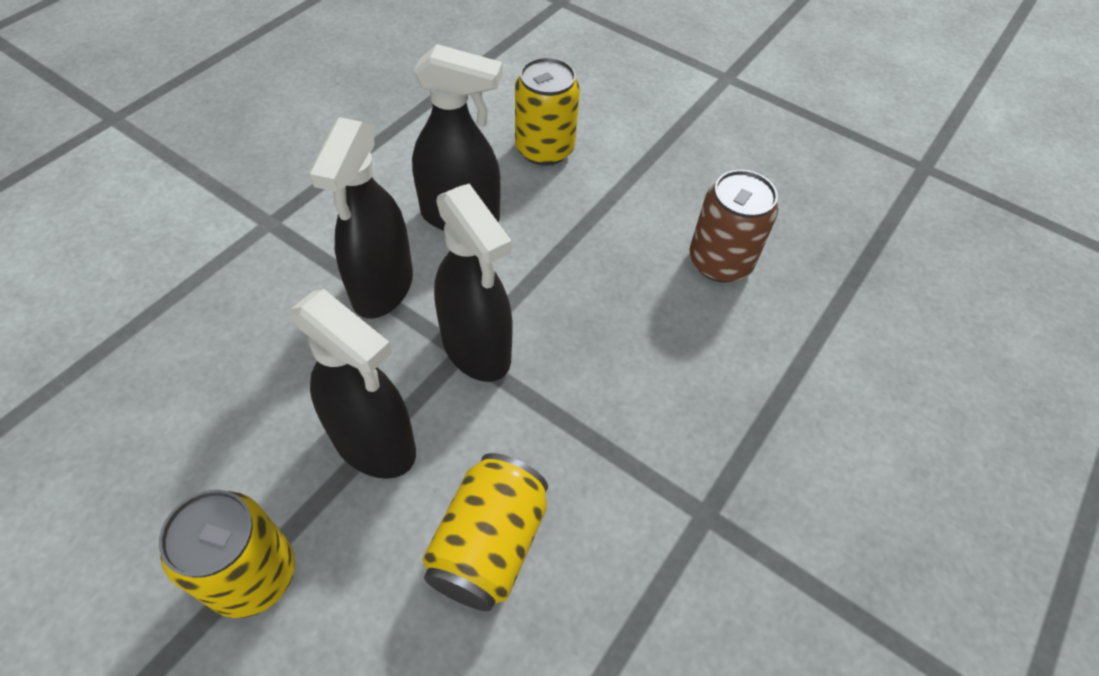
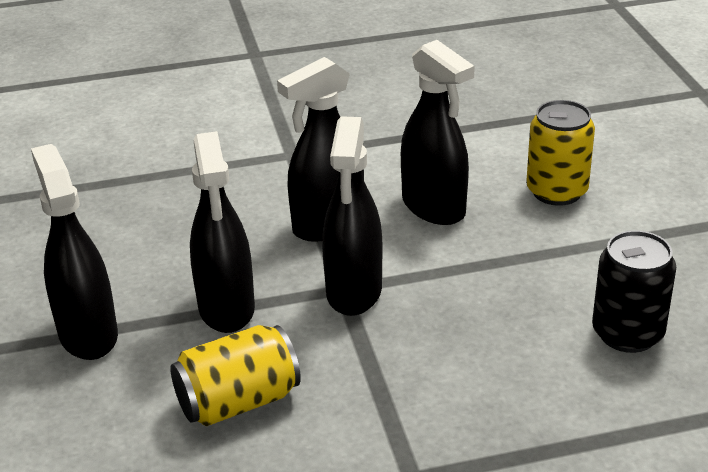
camera: 45 degrees right, 20 degrees down
(252, 574) = (88, 334): yellow can -> black spray bottle
(720, 262) = (627, 333): brown can -> black can

